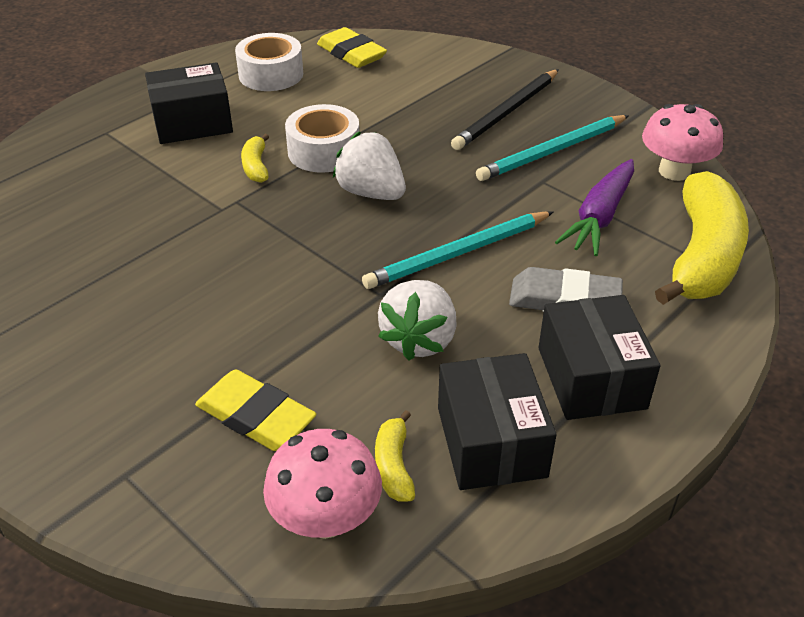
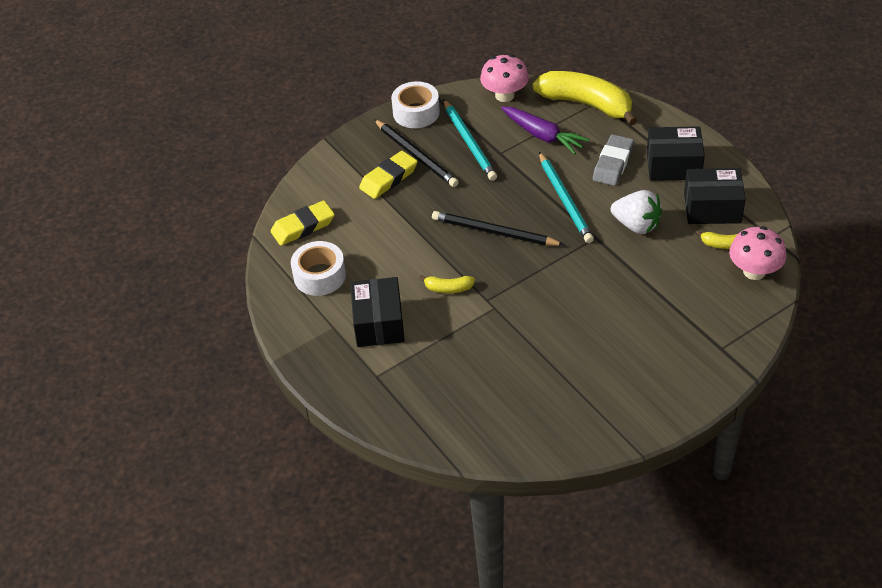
camera: 75 degrees left, 5 degrees up
(256, 416) = (686, 295): yellow eraser -> yellow eraser (388, 178)
(324, 151) = (439, 252): white tape -> white tape (416, 112)
(371, 193) = (494, 232): white strawberry -> black pencil

